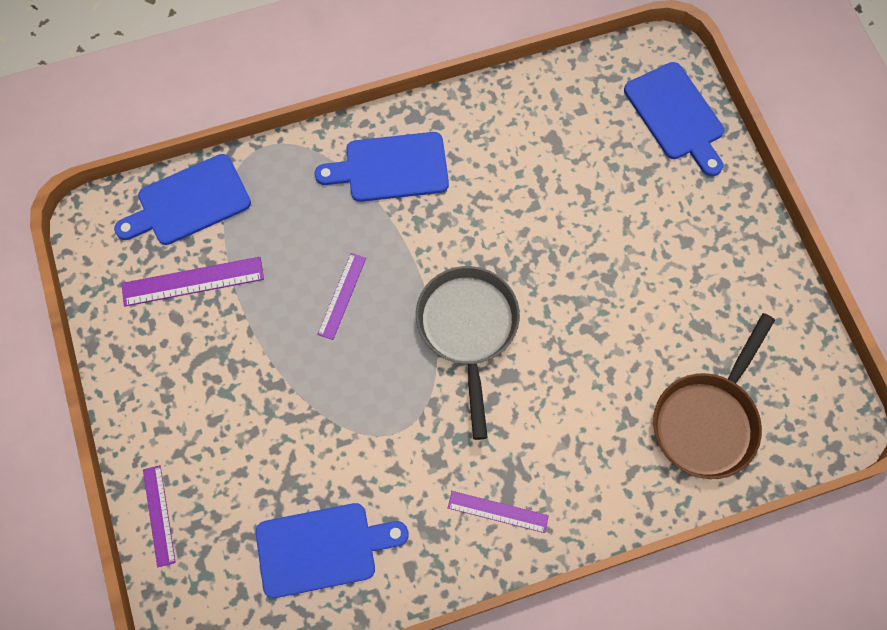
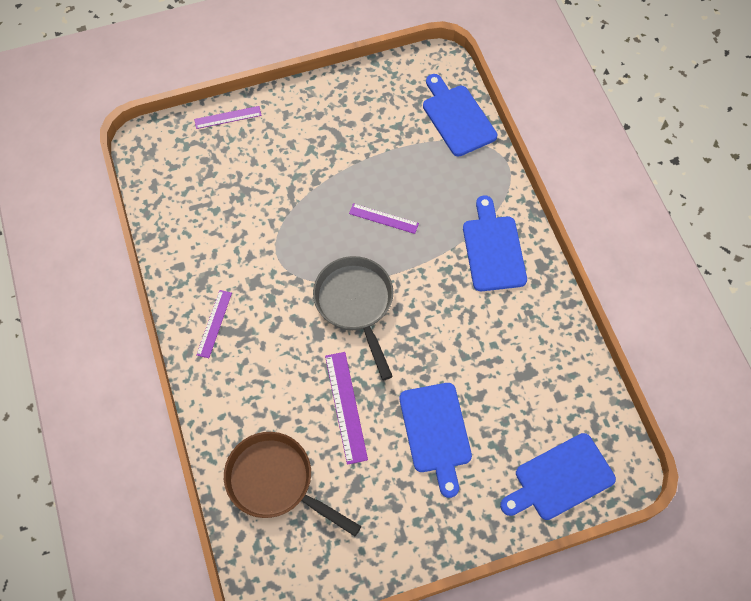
camera: 90 degrees right, 5 degrees down
(193, 281) = (394, 124): purple ruler -> purple ruler (346, 407)
(322, 549) = (197, 212): blue cutting board -> blue cutting board (436, 432)
(468, 329) = (356, 304): grey pan -> grey pan turned 105 degrees counterclockwise

